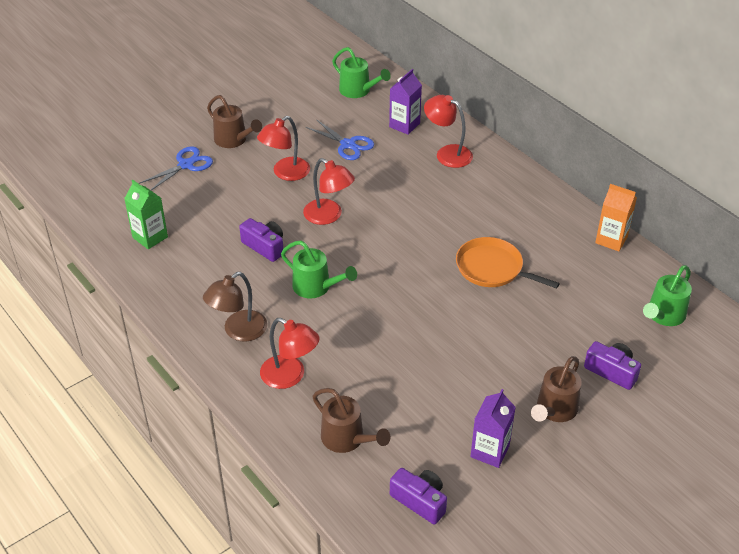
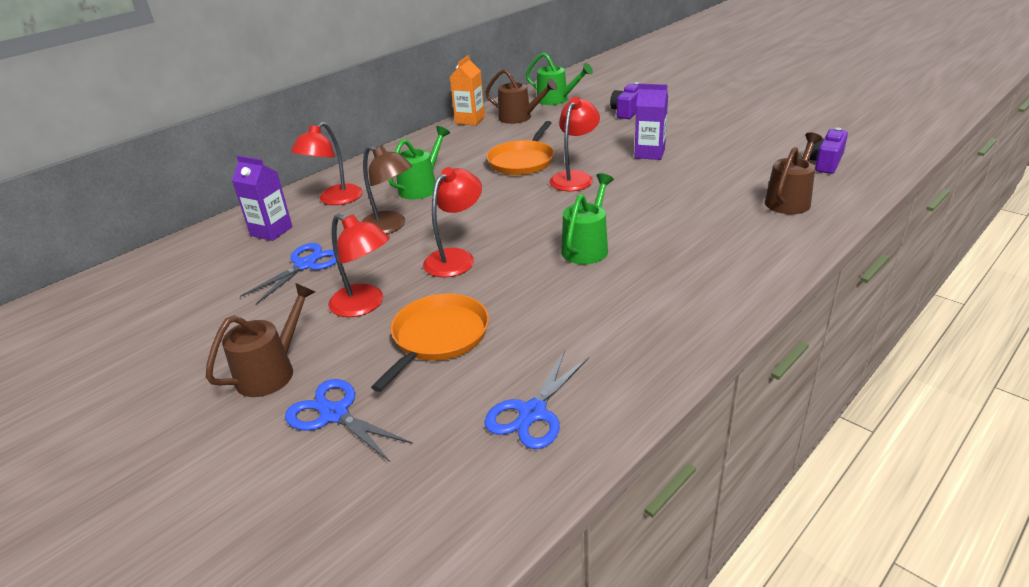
camera: 95 degrees left, 10 degrees down
(150, 237) = (532, 413): green carton -> blue scissors
(236, 204) = (438, 337): none -> orange pan
(238, 331) = (688, 287): brown lamp -> brown lamp (390, 227)
(265, 246) = (525, 295): purple camera -> none
(290, 376) = (734, 242): red lamp -> red lamp (575, 177)
(358, 91) = (178, 274): green watering can -> green watering can (421, 187)
(490, 451) = (746, 143): purple carton -> purple carton (649, 153)
(554, 410) = (683, 126): brown watering can -> brown watering can (519, 118)

